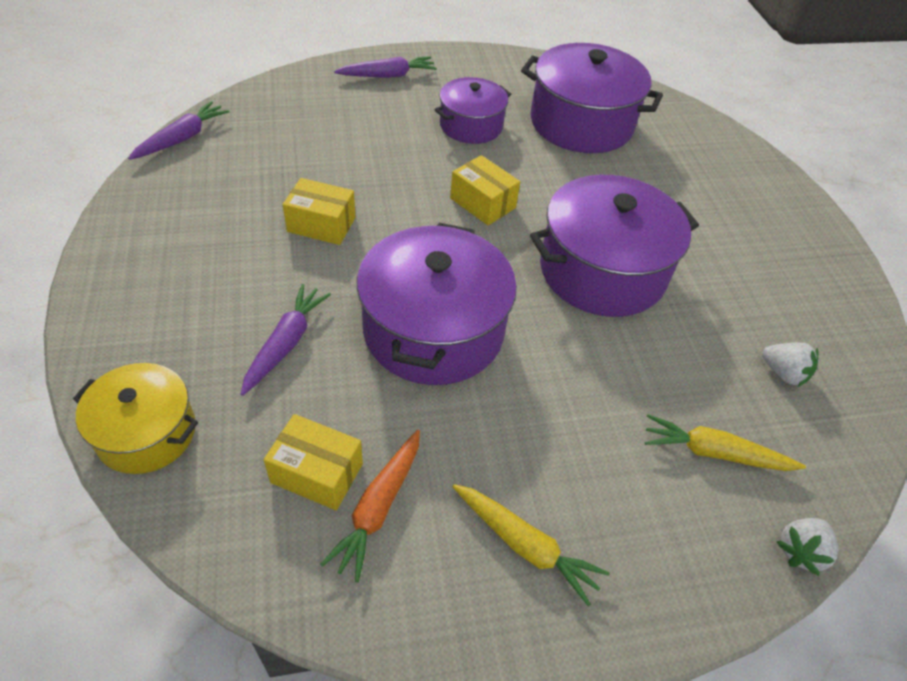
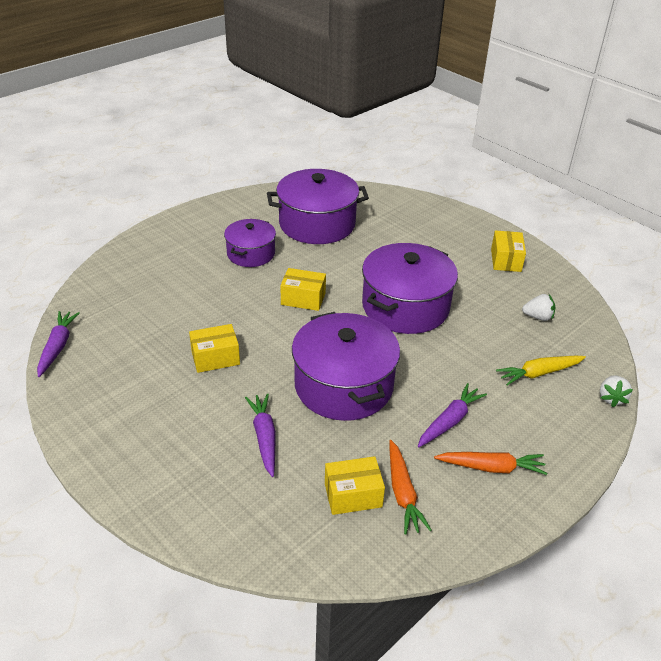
camera: 30 degrees left, 10 degrees down
(146, 433) = (230, 531): yellow pot -> none
(388, 75) = (164, 243): purple carrot -> purple carrot (450, 421)
(525, 545) = (491, 467): yellow carrot -> orange carrot
(802, 274) = (506, 260): none -> yellow box

